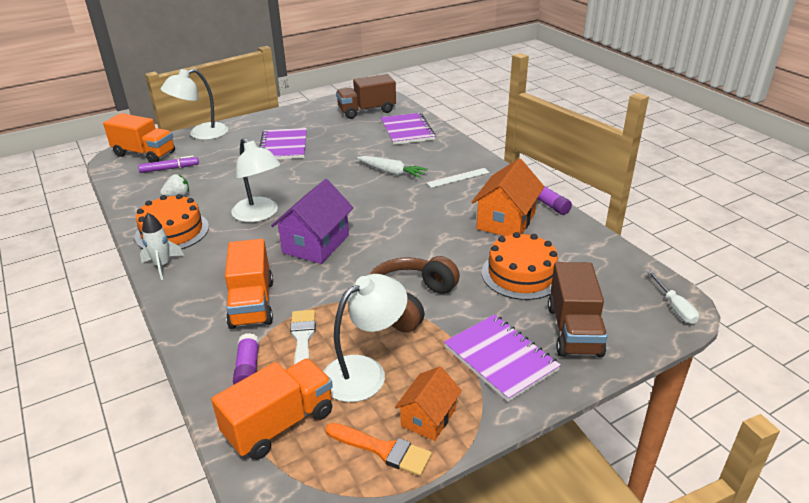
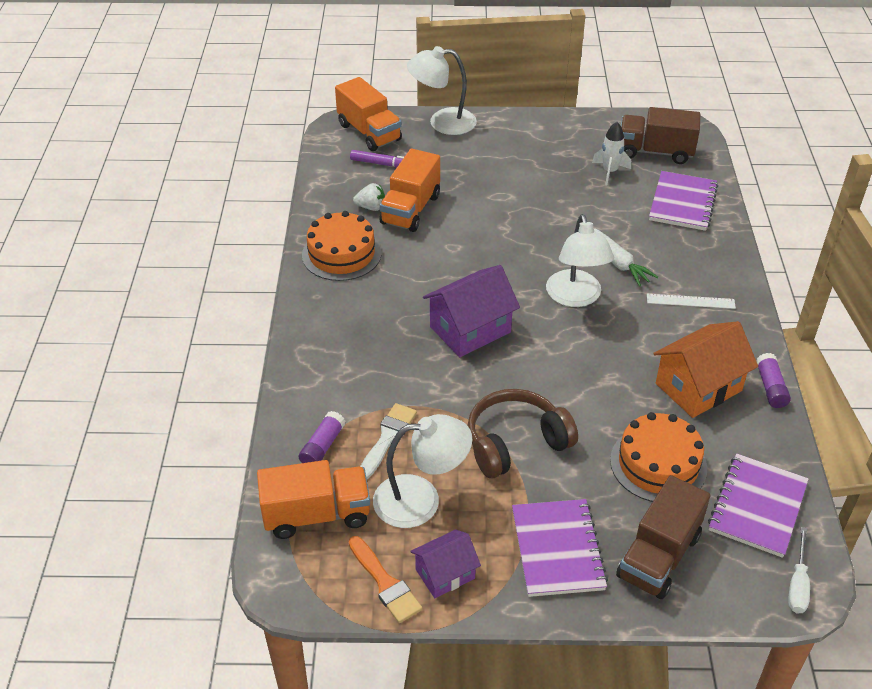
camera: 30 degrees right, 10 degrees up
(162, 265) = (311, 294): white rocket -> white rocket (609, 172)
(252, 304) = (366, 376): orange truck -> orange truck (410, 209)
(259, 215) = (437, 266): white lamp -> white lamp (575, 297)
(284, 146) = (521, 175): purple notebook -> purple notebook (757, 507)
(428, 417) = (445, 574): orange house -> purple house

